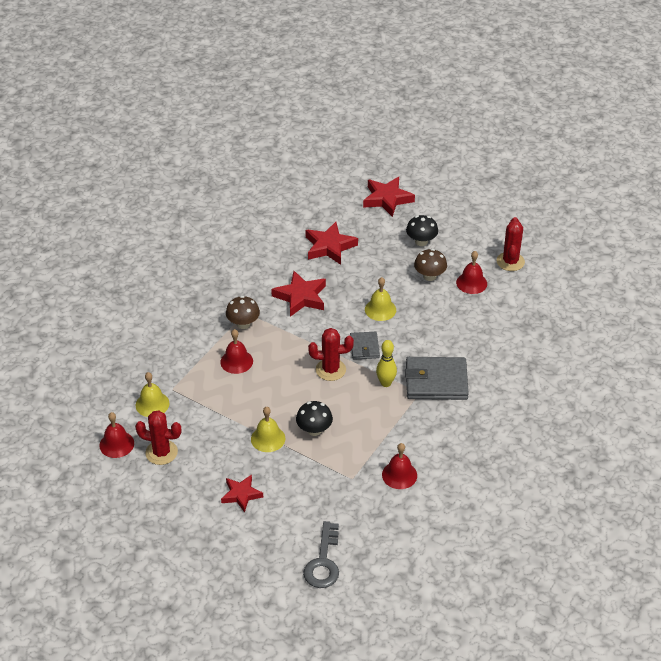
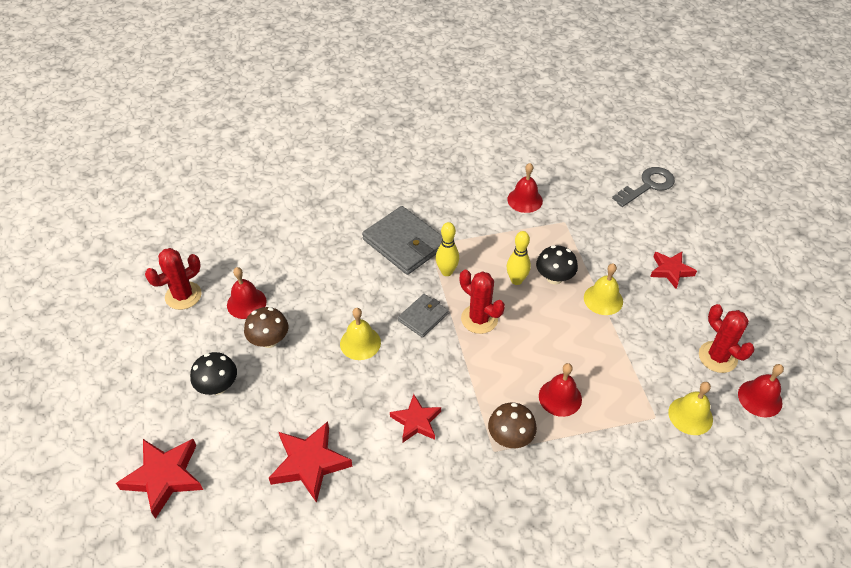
camera: 135 degrees left, 5 degrees up
(301, 297) = (416, 421): red star -> red star, size x0.66
(336, 410) = (516, 280): none -> yellow bowling pin

